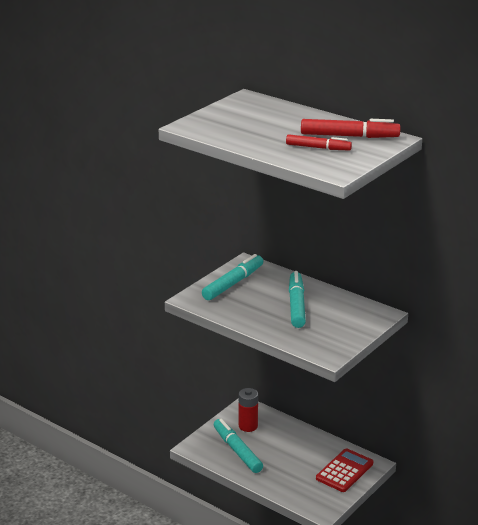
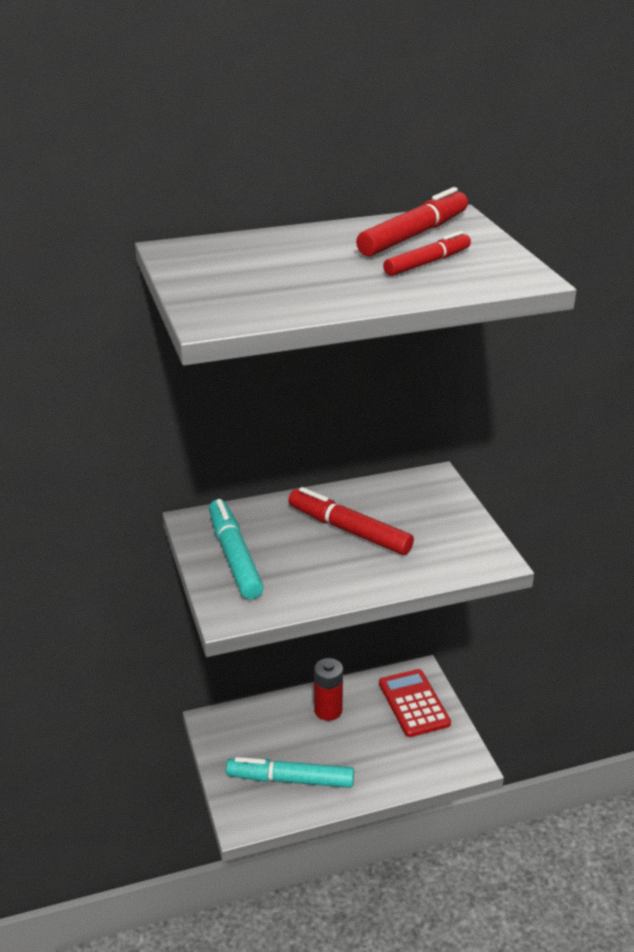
camera: 55 degrees left, 5 degrees up
(248, 426) = (252, 742): red battery -> red battery (328, 710)
(296, 305) = (349, 530): turquoise marker -> red marker

